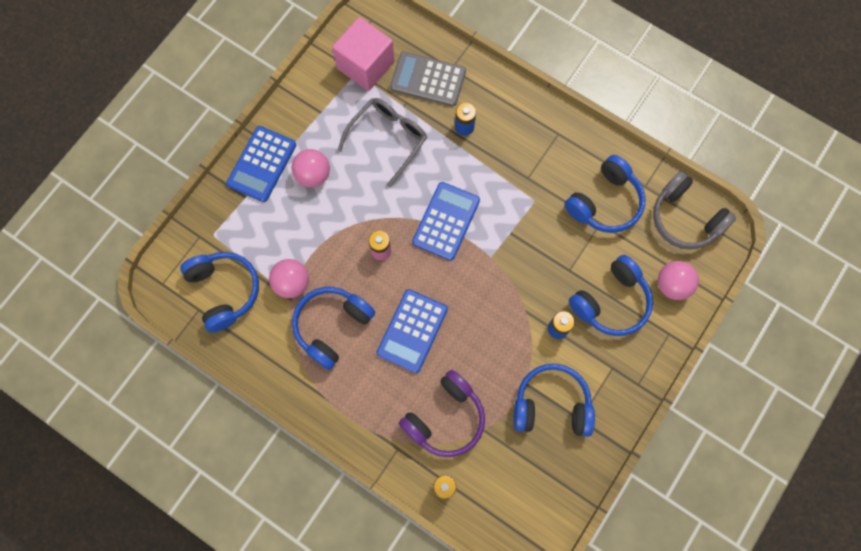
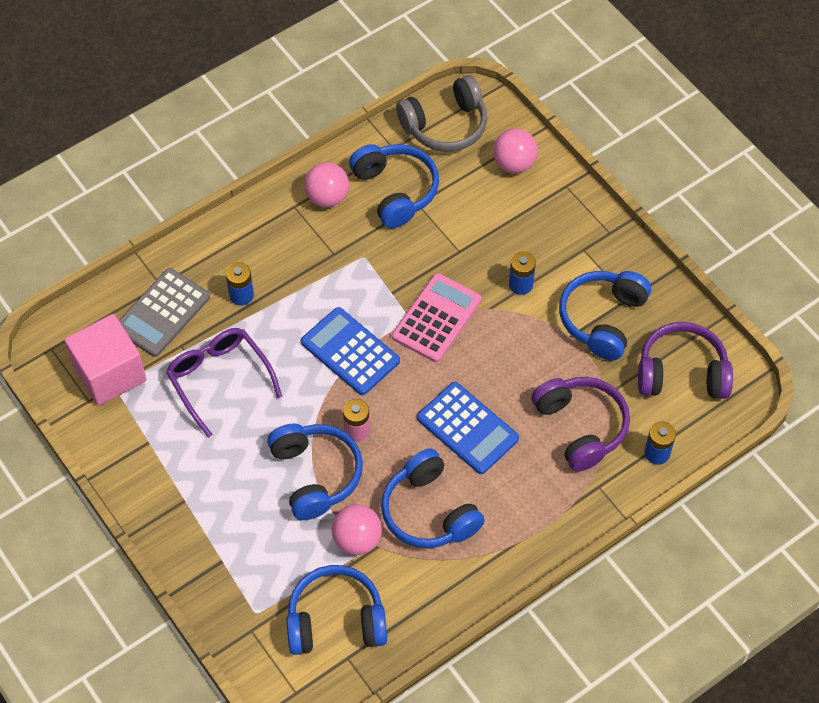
camera: 70 degrees left, 15 degrees down
(262, 164) = (186, 529): blue calculator -> none
(313, 175) = (228, 475): pink ball -> pink ball (327, 197)
(388, 139) = (219, 379): grey glasses -> purple glasses
(500, 274) = (437, 318): none -> pink calculator
(526, 485) = (681, 373): none -> purple headphones
(611, 301) = (510, 225): blue headphones -> blue headphones (315, 475)

